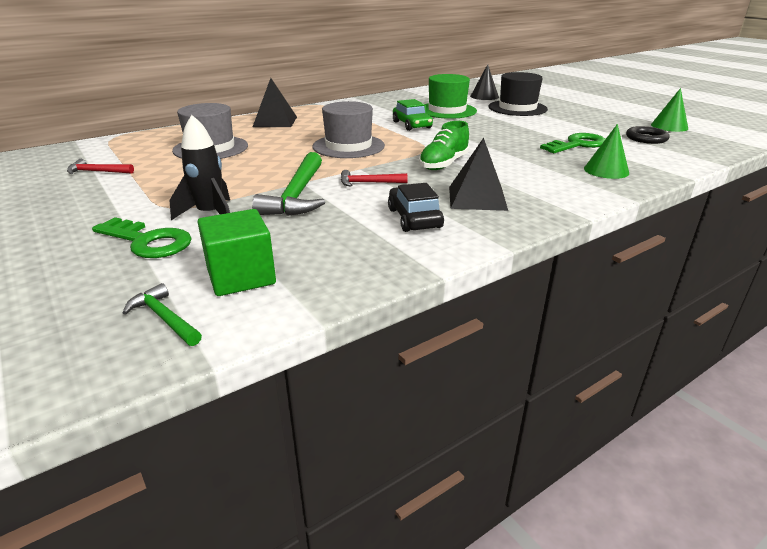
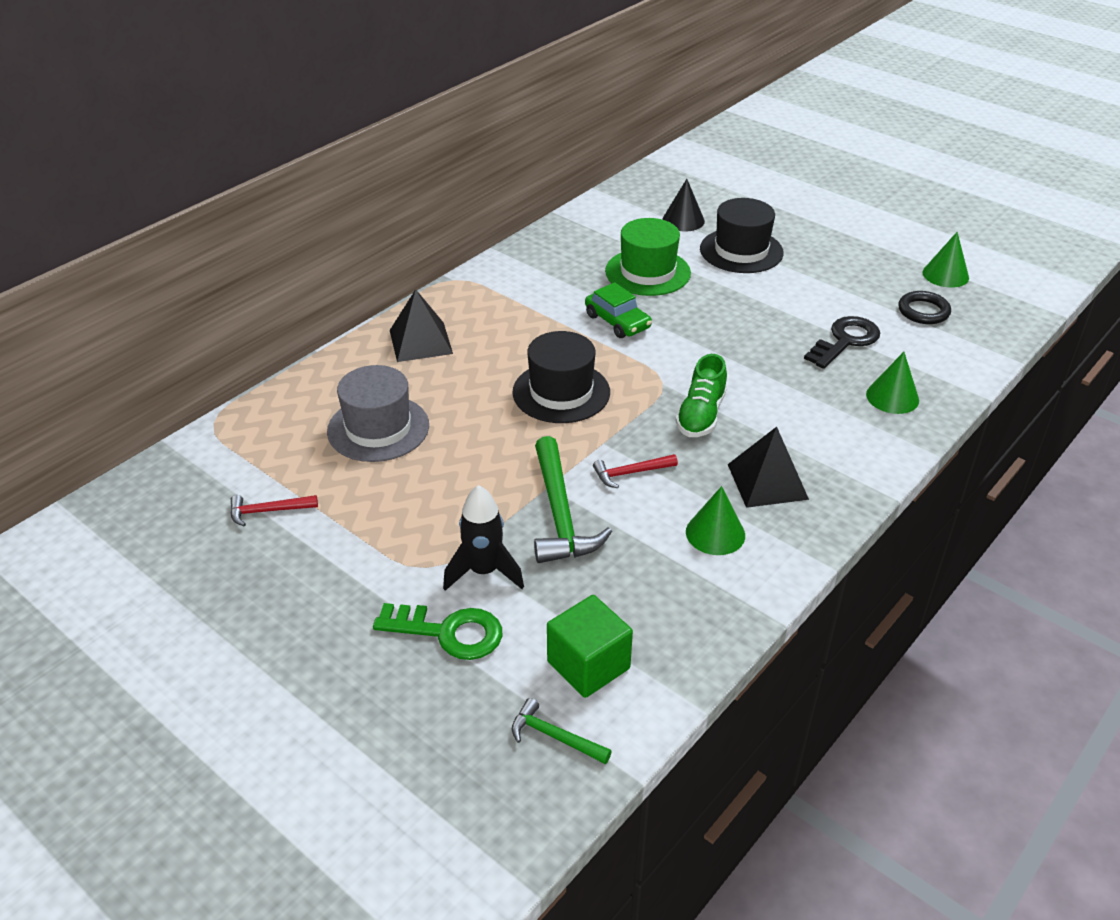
camera: 15 degrees left, 10 degrees up
(348, 146) = (561, 392): grey hat -> black hat
(414, 218) = (715, 533): black car -> green cone
(577, 145) = (845, 341): green key -> black key

